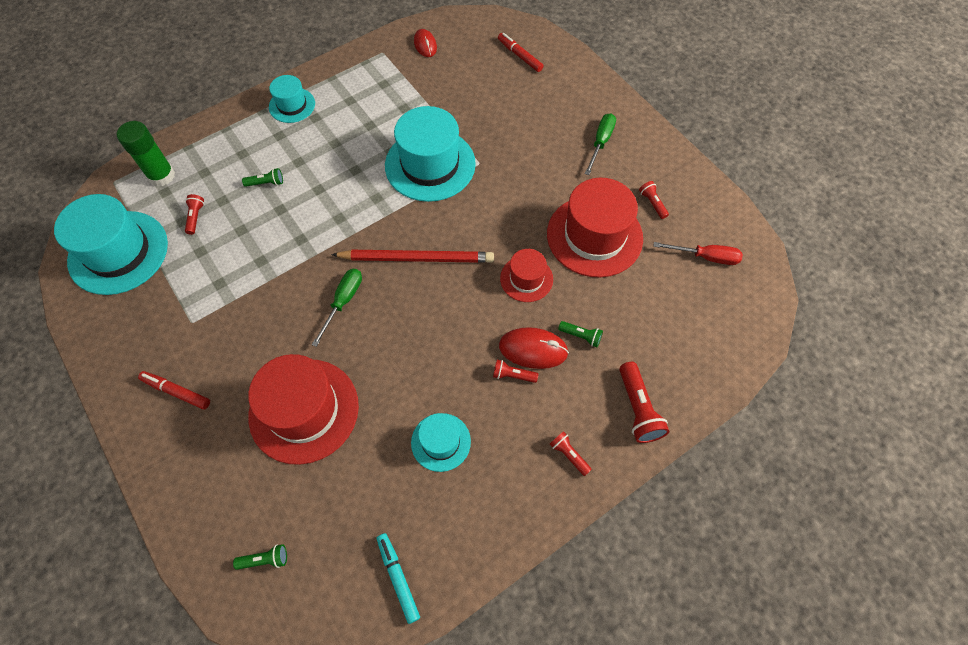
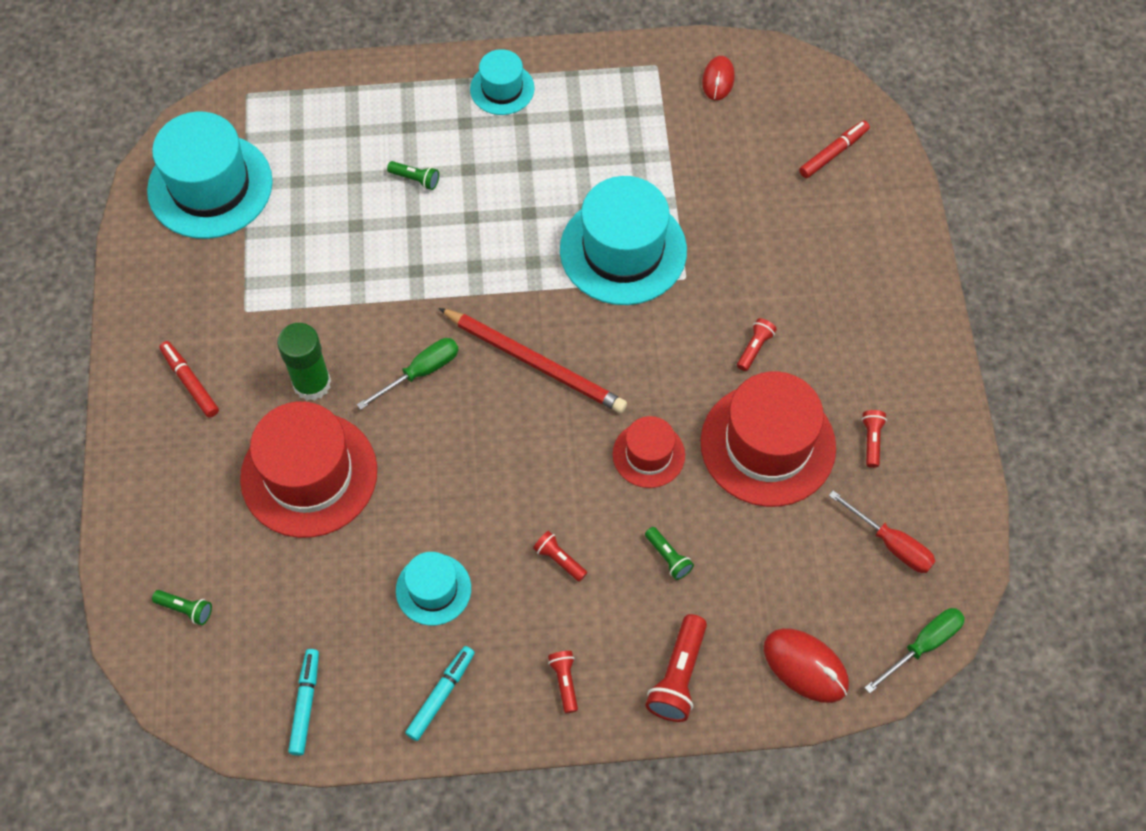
camera: 30 degrees right, 0 degrees up
(161, 175) = (303, 111): green glue stick -> green glue stick (312, 383)
(195, 217) = (314, 184): red flashlight -> red flashlight (754, 348)
(492, 513) = (441, 695): none -> turquoise marker
(519, 56) = (833, 153): red marker -> red marker turned 60 degrees clockwise
(533, 349) = (601, 542): red mouse -> red mouse (805, 666)
(600, 142) = (860, 326): green screwdriver -> green screwdriver (923, 645)

